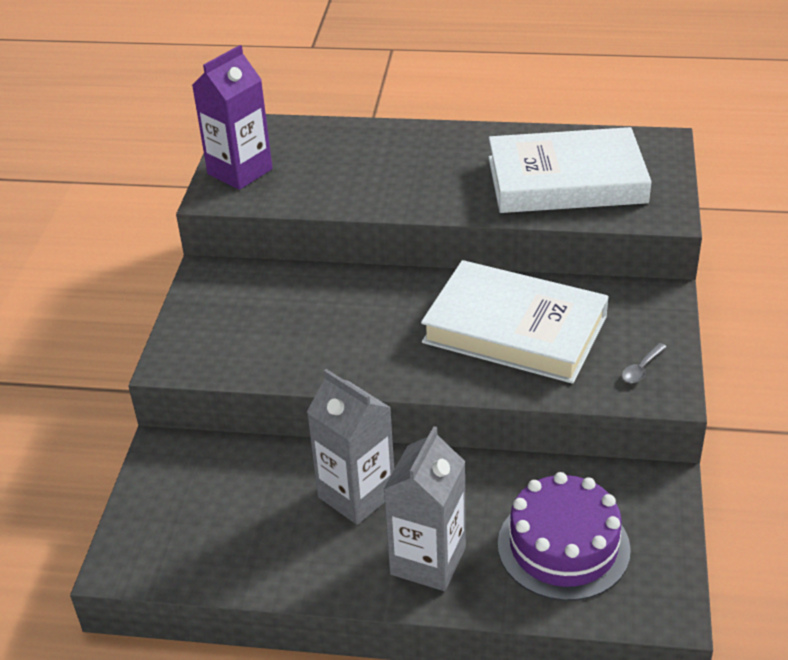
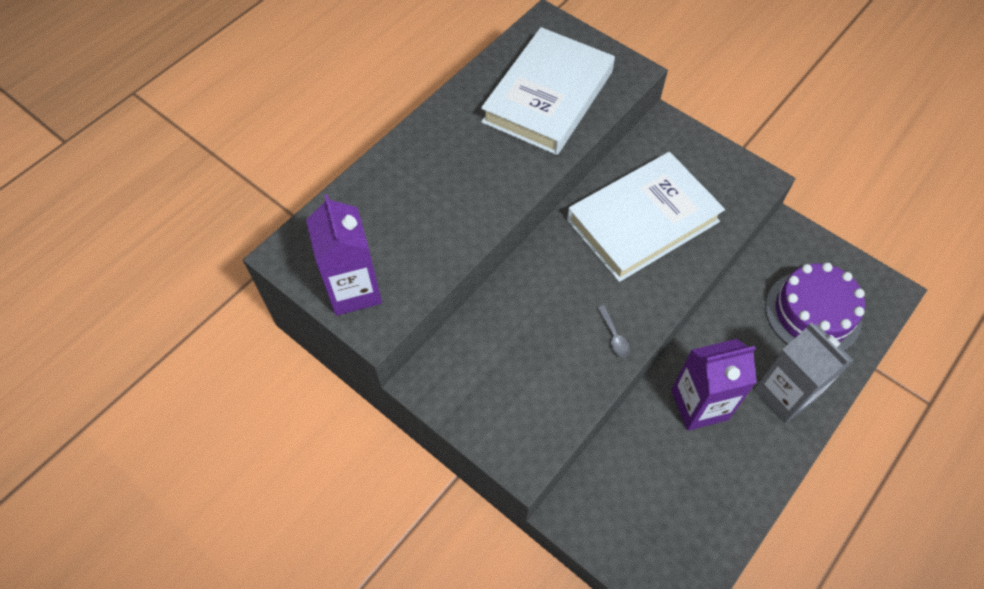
camera: 60 degrees left, 20 degrees up
(356, 495) = (699, 405): grey carton -> purple carton
(641, 369) = (728, 178): grey spoon -> grey spoon (614, 336)

